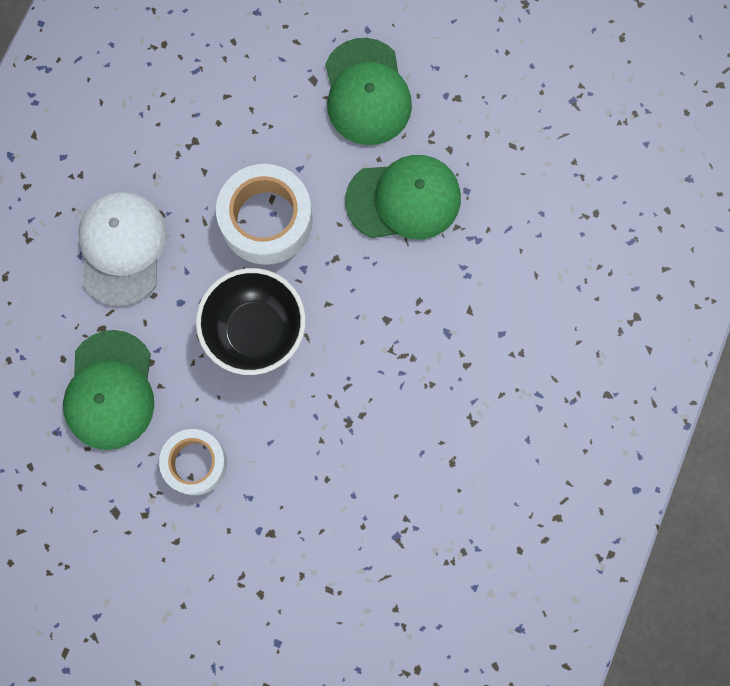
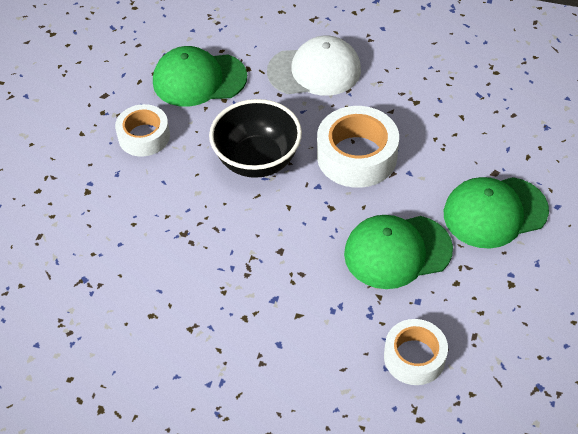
camera: 85 degrees right, 25 degrees down
(404, 199) = (397, 251): green cap -> green cap turned 90 degrees clockwise
(530, 206) = (414, 357): none -> white tape

